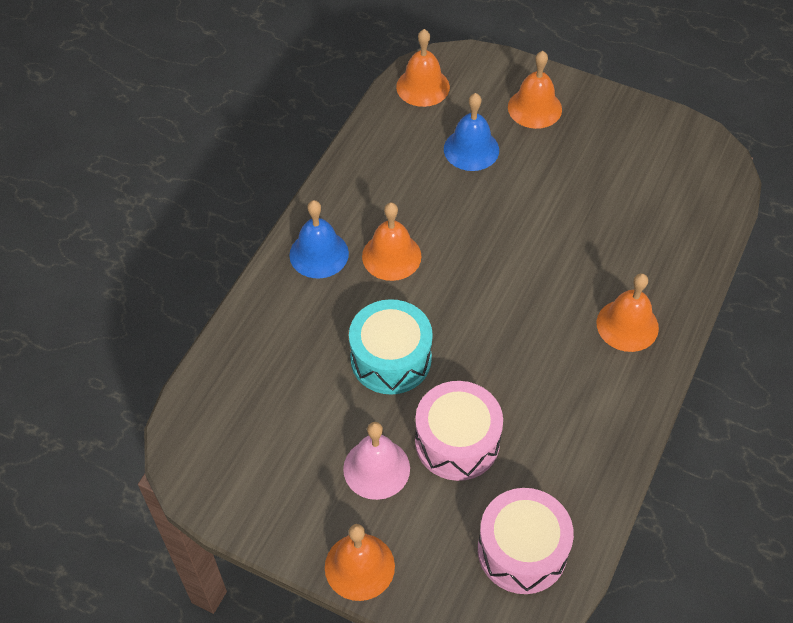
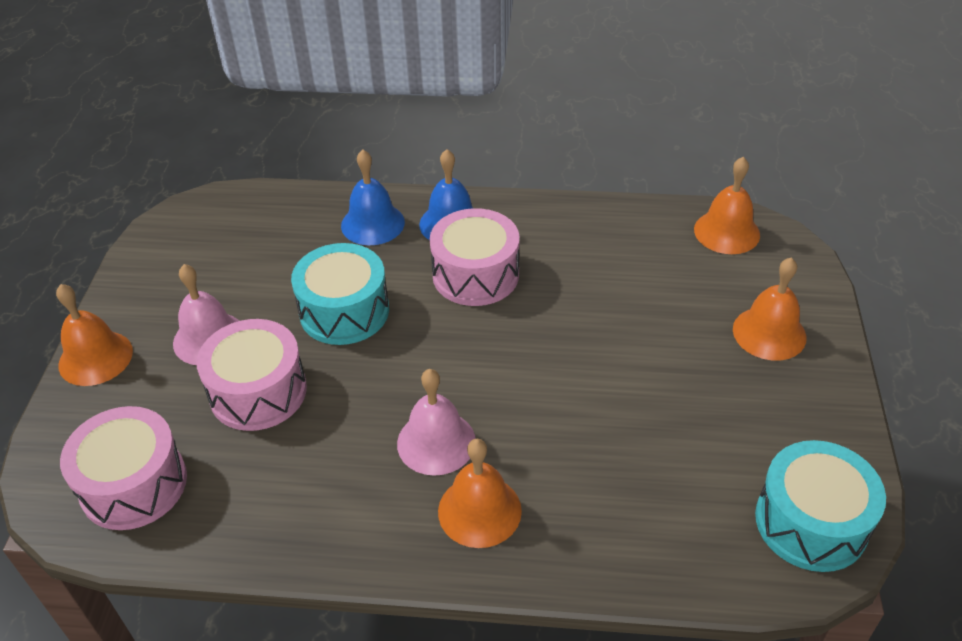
camera: 70 degrees right, 10 degrees down
(391, 256) = (475, 275): orange bell -> pink drum
(471, 149) = (663, 295): blue bell -> blue bell (372, 223)
(557, 333) = (436, 442): none -> pink bell
(694, 157) = (811, 522): none -> turquoise drum

